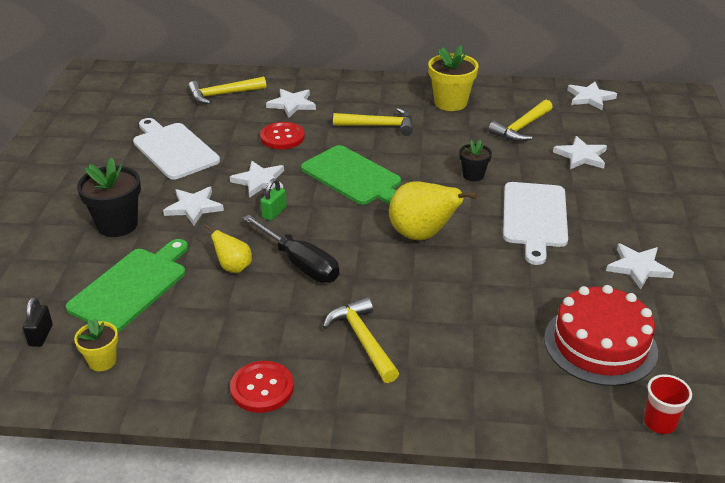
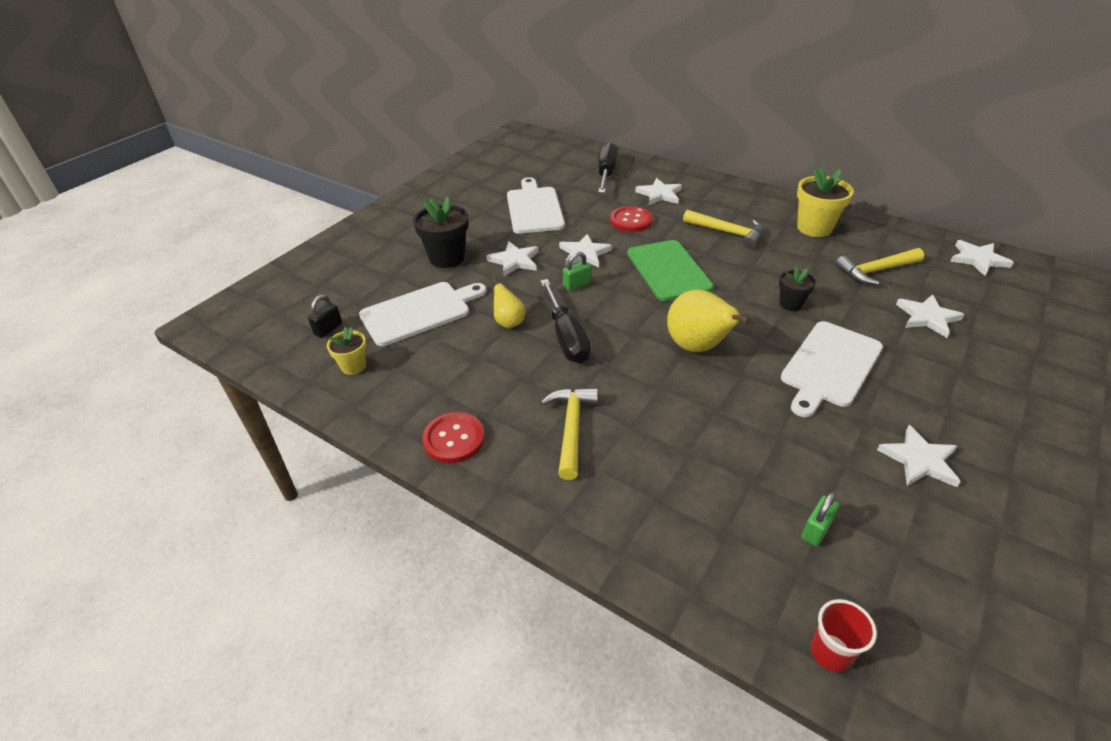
camera: 30 degrees right, 5 degrees up
(131, 287) = (419, 312): green cutting board -> white cutting board
(223, 95) = (606, 173): yellow hammer -> black screwdriver
(600, 344) = (816, 530): red cake -> green padlock

